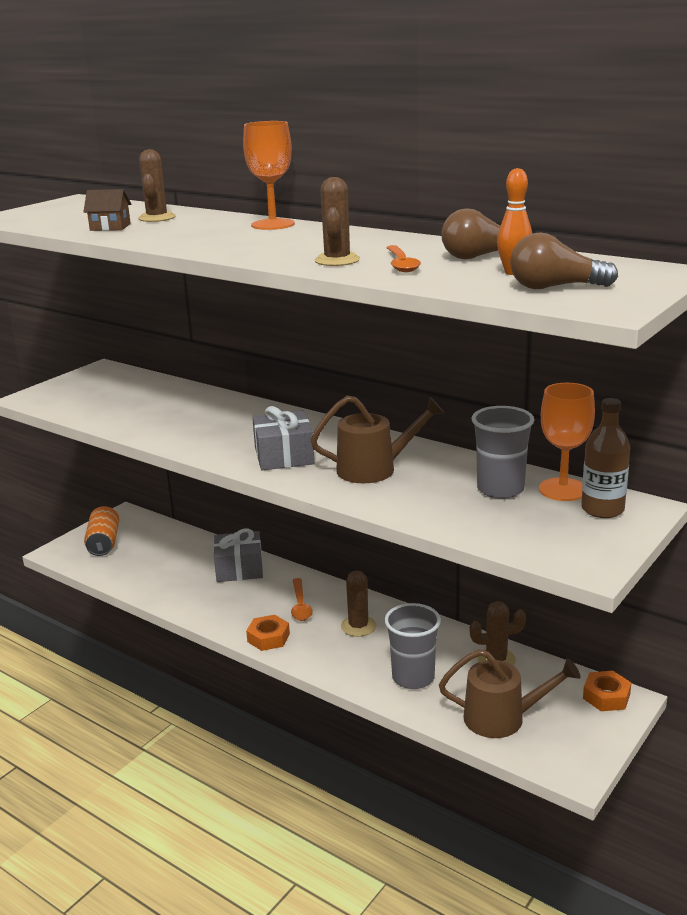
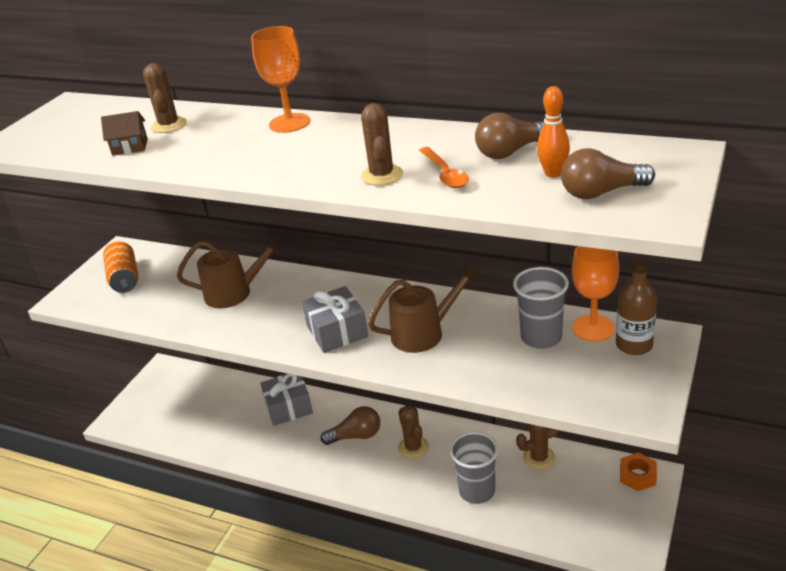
camera: 10 degrees left, 10 degrees up
(104, 543) = (154, 403): orange can -> orange can (124, 278)
(268, 638) = (340, 476): orange nut -> none
(300, 605) = (356, 436): orange spoon -> brown light bulb
(502, 718) = (562, 515): brown watering can -> brown watering can (234, 293)

